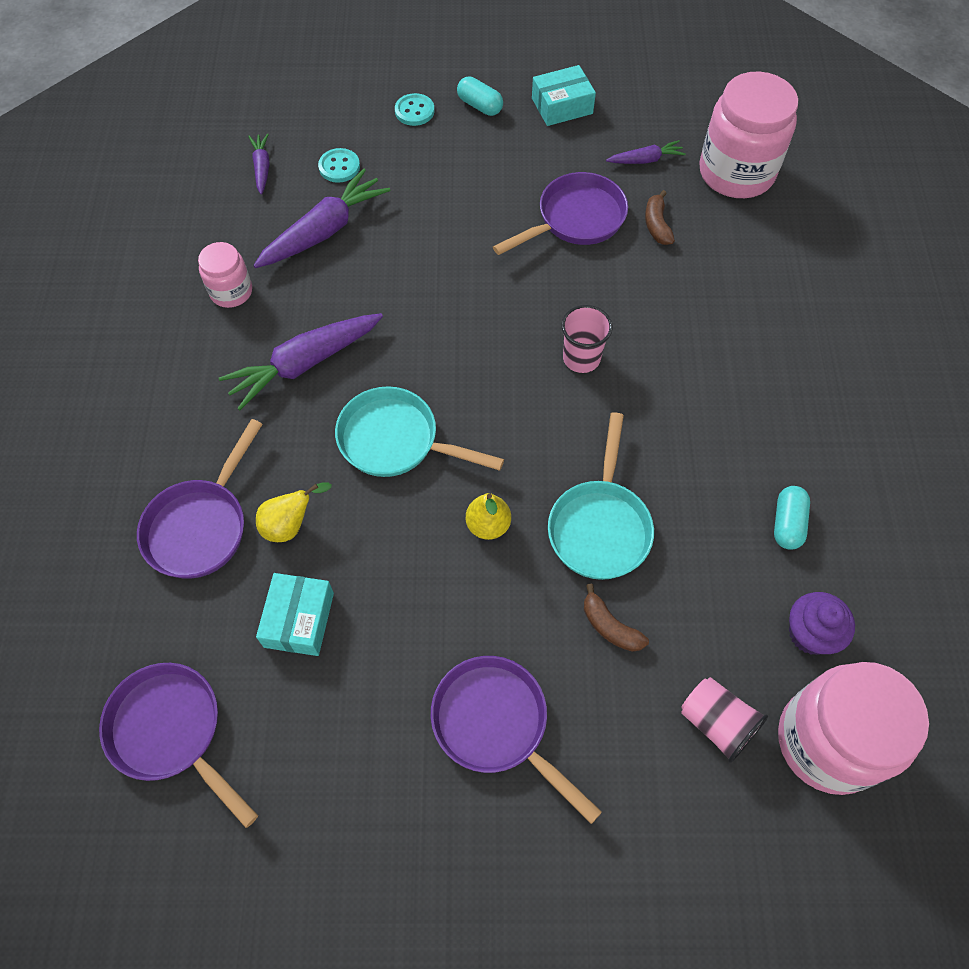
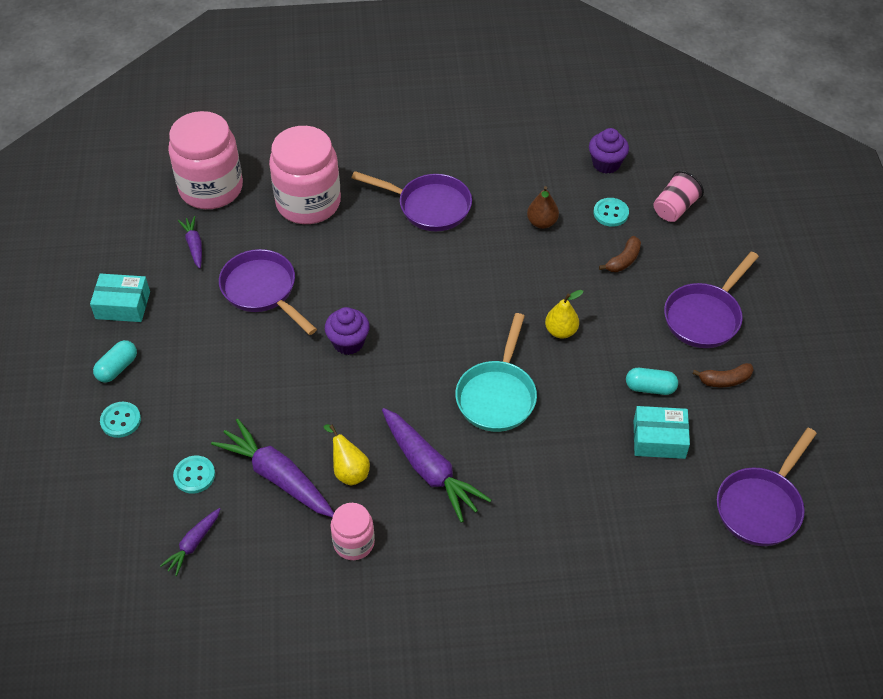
camera: 95 degrees left, 10 degrees down
(201, 526) = (596, 520): purple pan -> purple pan (429, 206)
(262, 168) = (193, 544): purple carrot -> purple carrot turned 45 degrees counterclockwise
(290, 525) = (583, 457): yellow pear -> yellow pear (349, 471)
(492, 296) = (348, 342): none -> purple cupcake
(562, 106) = (123, 305): turquoise box -> turquoise box turned 60 degrees counterclockwise
(581, 358) = (406, 282): pink cup -> none
(600, 526) = (550, 267): turquoise pan -> none
(657, 225) = (268, 238): brown banana -> brown banana (725, 380)
(684, 526) = (542, 222): none -> brown pear
(704, 623) = (611, 213): none -> turquoise button
(787, 523) = (530, 171): turquoise capsule -> turquoise capsule (650, 388)
(828, 741) = (672, 159): pink jar -> pink jar (308, 203)

